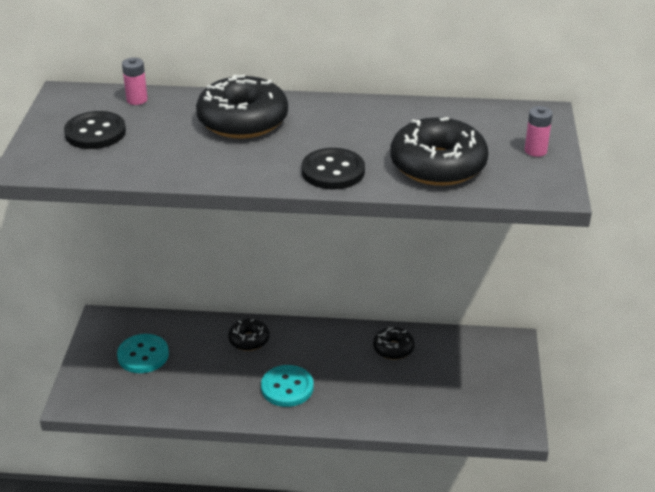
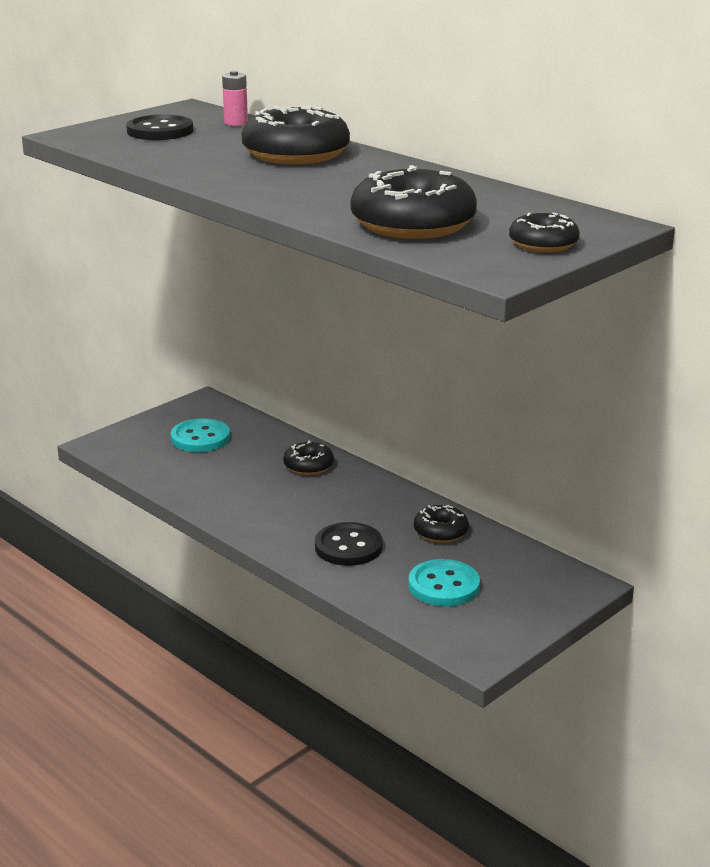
camera: 40 degrees right, 10 degrees down
(287, 387) = (289, 514): turquoise button -> turquoise button (443, 586)
(333, 171) = (302, 201): black button -> black button (348, 547)
(535, 151) = (543, 244): pink battery -> black donut

